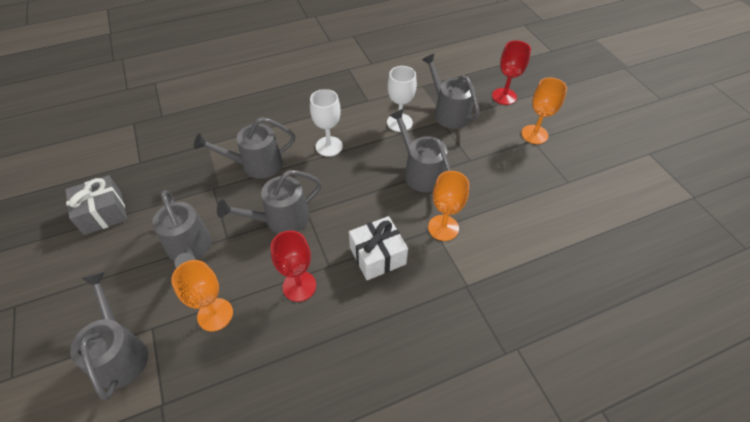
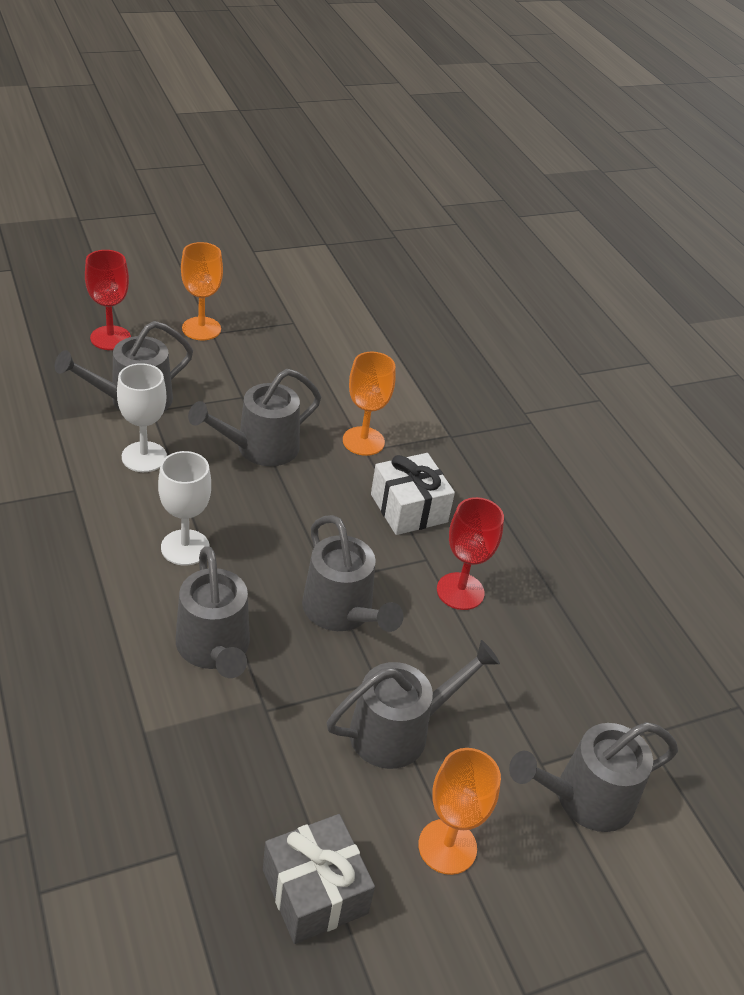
camera: 95 degrees left, 10 degrees down
(215, 314) = (512, 686): orange goblet -> orange goblet (447, 846)

